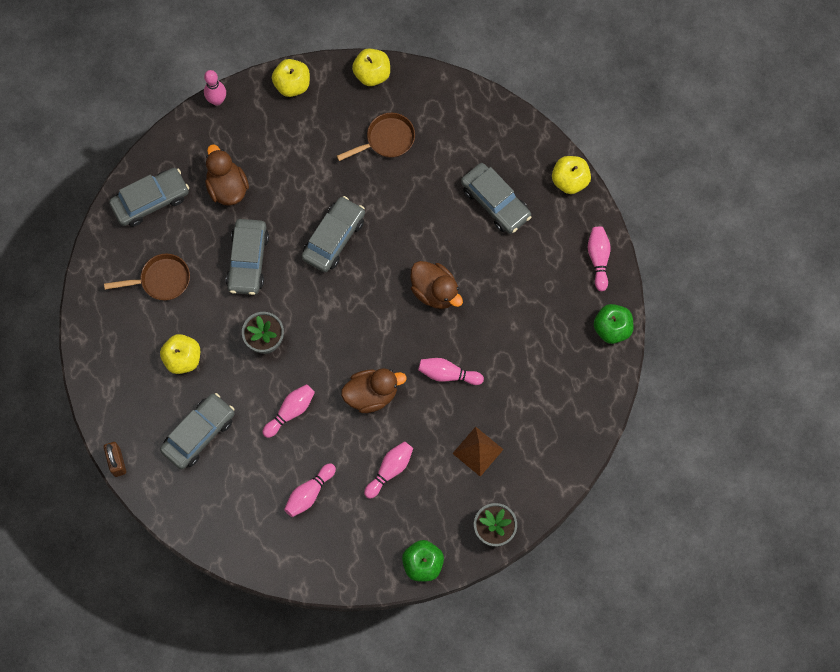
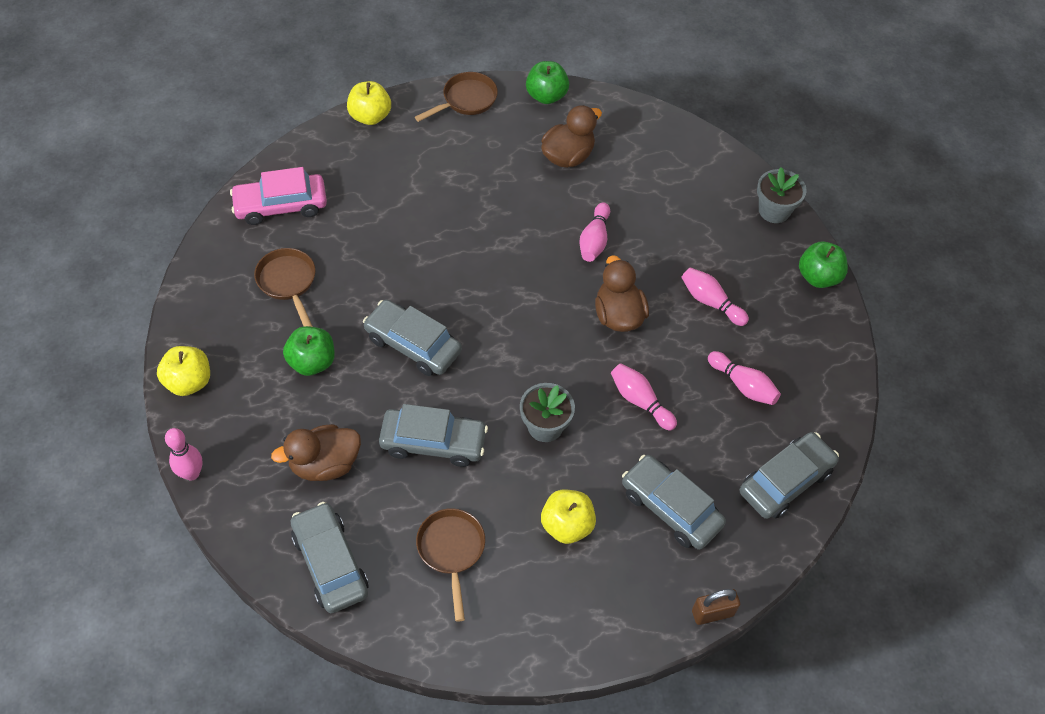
camera: 90 degrees left, 15 degrees down
(314, 167) = (312, 362): none -> green apple
(372, 74) = (194, 293): yellow apple -> none
(435, 291) = (492, 246): brown duck -> brown duck (568, 156)
(464, 123) = (281, 205): none -> pink car
(477, 451) = (685, 219): brown pyramid -> none
(495, 202) = (387, 183): grey car -> grey car (786, 481)
(598, 259) = (466, 100): pink bowling pin -> brown pan

